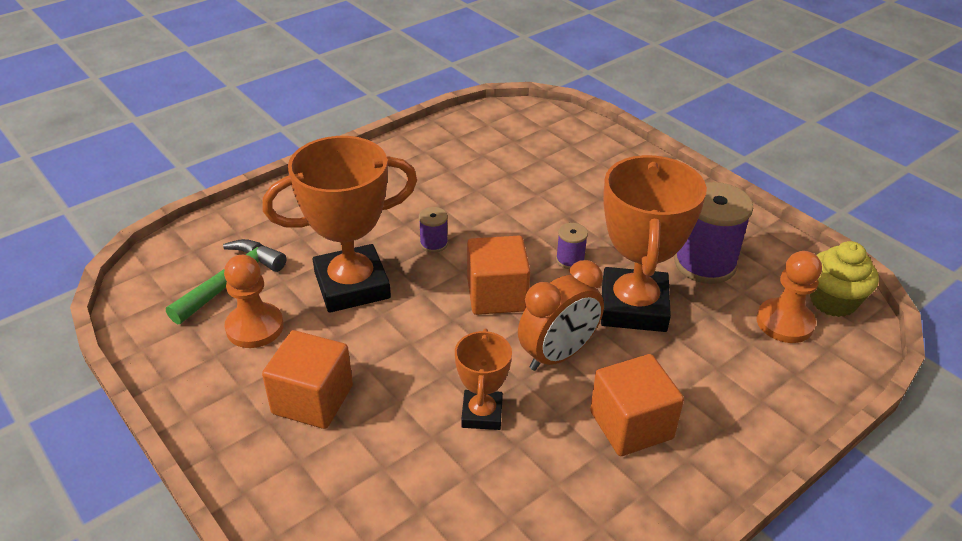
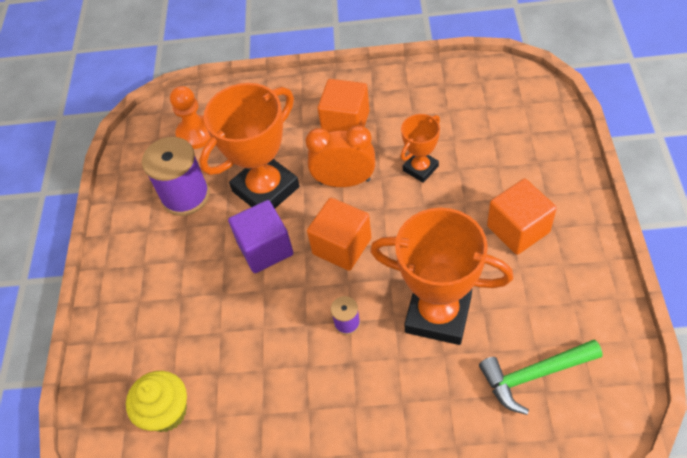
camera: 135 degrees left, 15 degrees up
(255, 327) = (533, 313): orange pawn -> none
(570, 260) = (265, 248): purple spool -> purple cube
(832, 301) = (152, 131): yellow cupcake -> yellow cupcake (166, 412)

